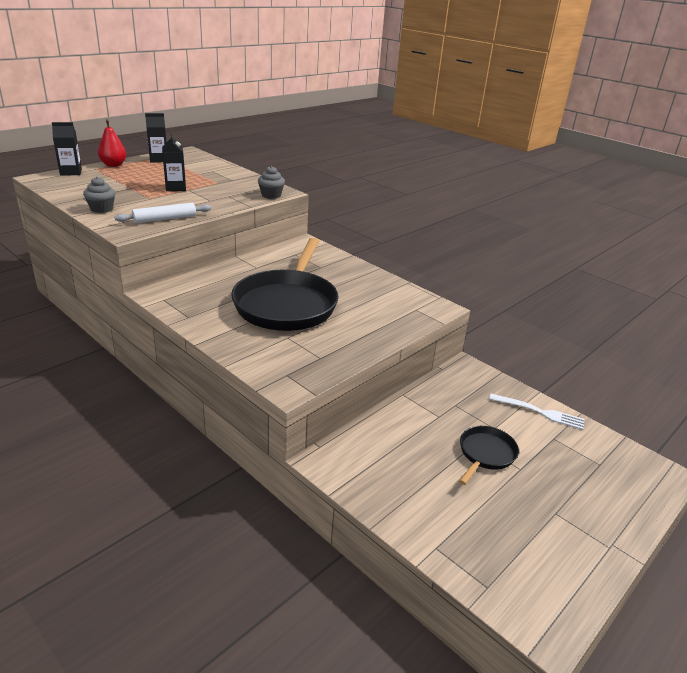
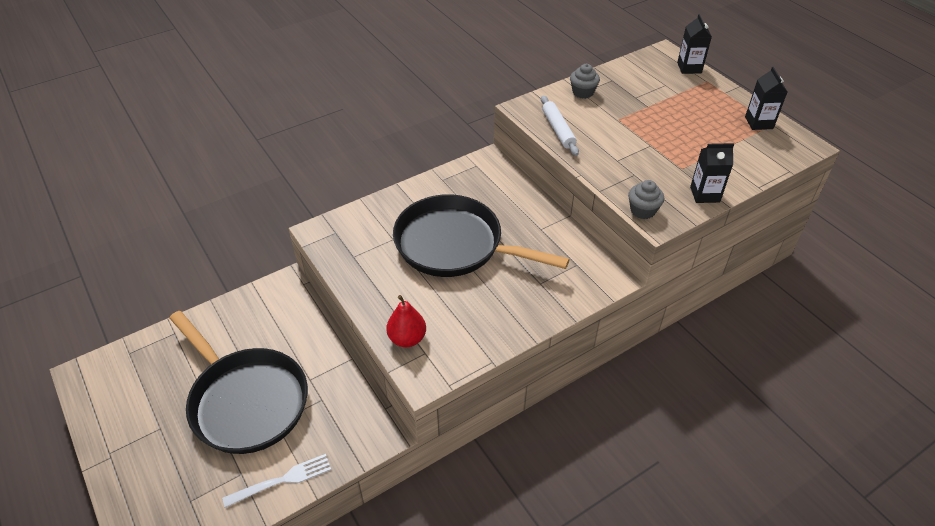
camera: 105 degrees right, 15 degrees up
(113, 165) = (724, 92): red pear -> red pear (407, 338)
(175, 188) = (655, 136): black carton -> black carton (704, 194)
(485, 454) = (246, 401): black pan -> black pan, size x2.10
(540, 412) = (282, 480): white fork -> white fork turned 150 degrees counterclockwise

